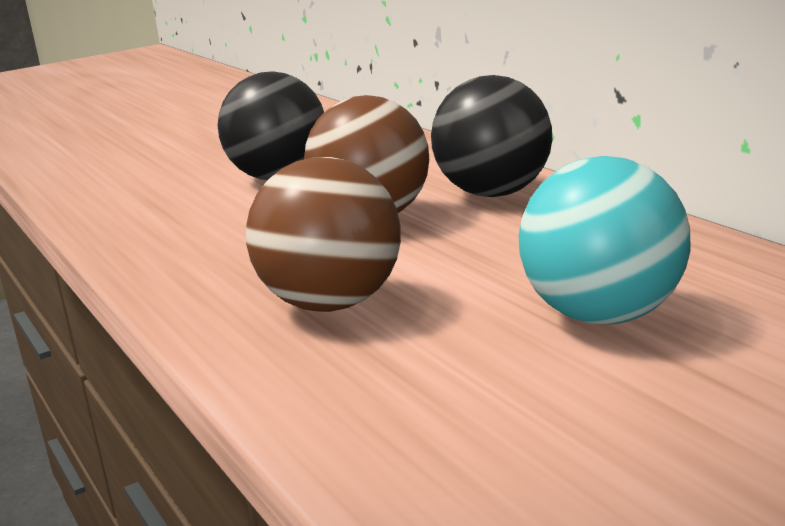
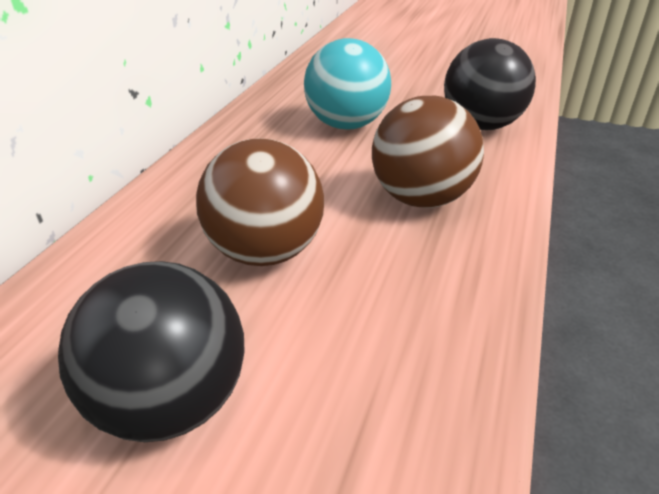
camera: 130 degrees left, 15 degrees up
(494, 193) = (175, 213): black ball -> black ball (481, 126)

